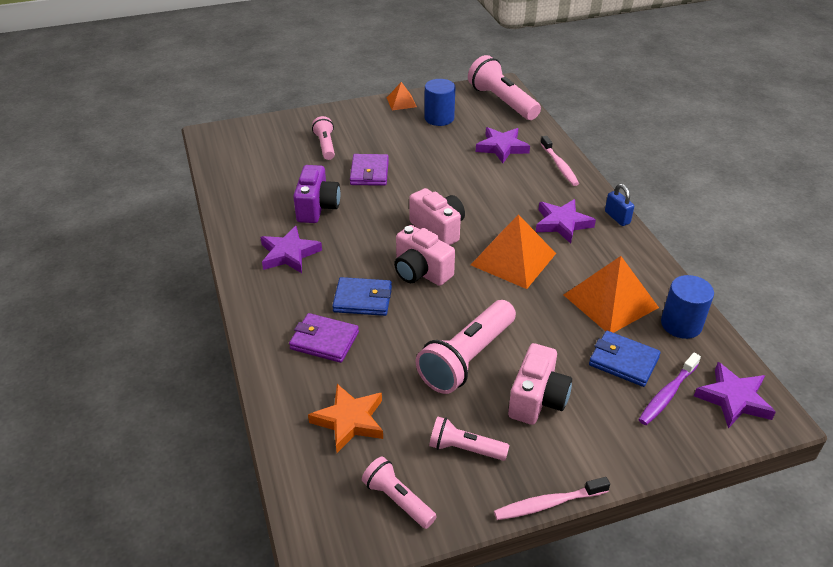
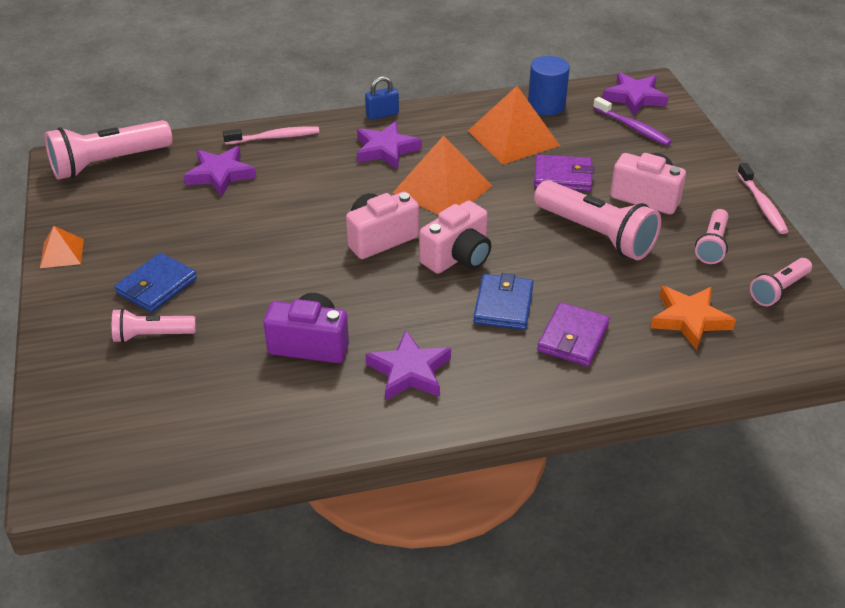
camera: 85 degrees left, 0 degrees up
(369, 172) = (240, 292): purple wallet -> purple wallet (563, 177)
(439, 118) = (125, 220): blue cylinder -> none
(623, 361) = (594, 143): blue wallet -> blue wallet (156, 286)

